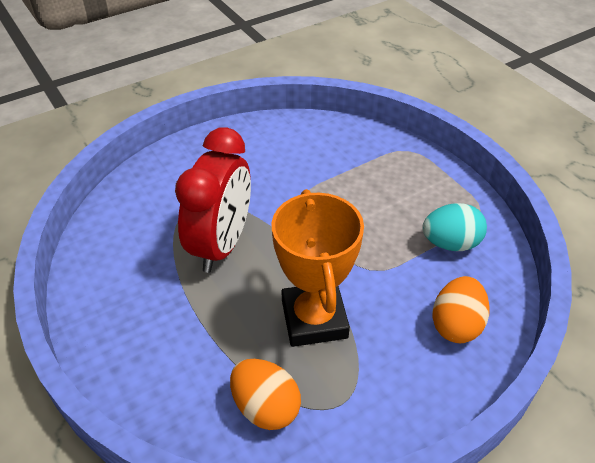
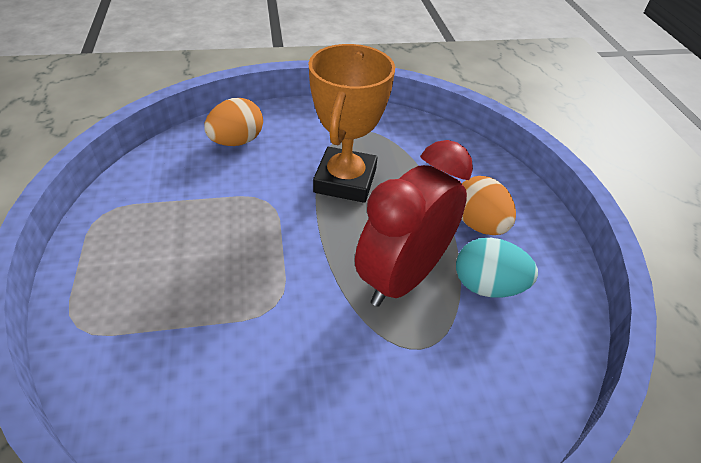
camera: 160 degrees left, 0 degrees up
(265, 407) = (411, 144): orange egg -> orange egg (478, 224)
(450, 243) = (170, 195): turquoise egg -> turquoise egg (487, 286)

